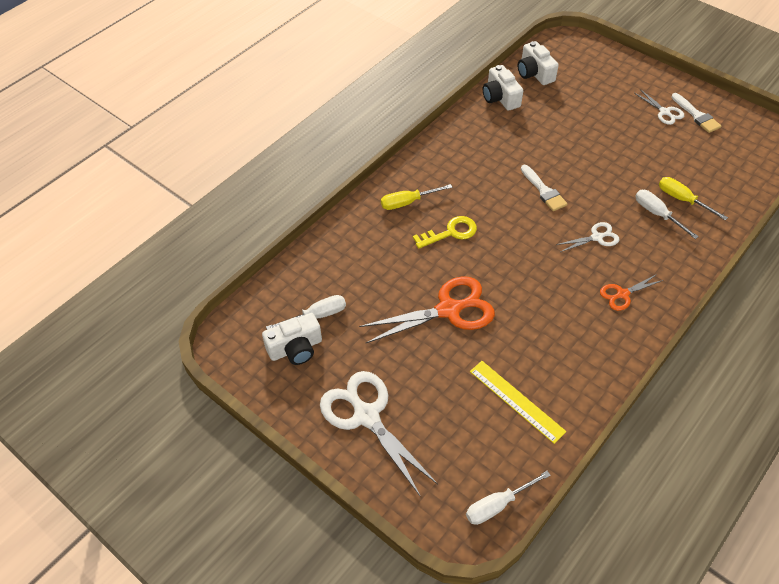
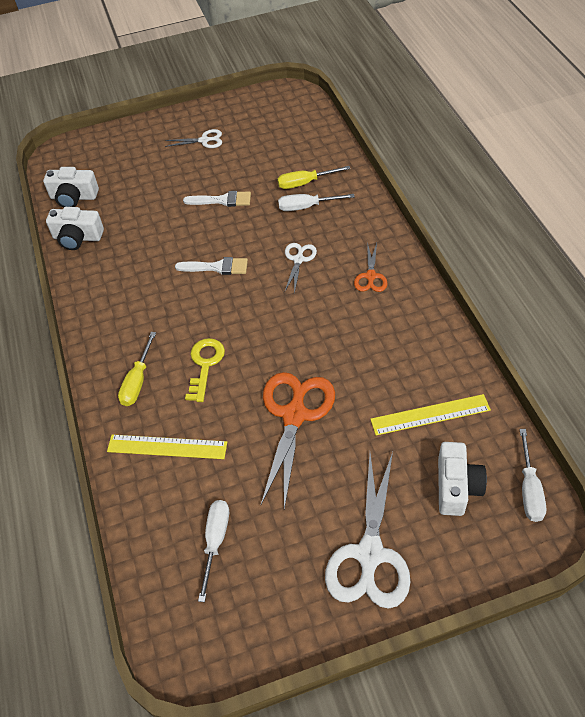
camera: 55 degrees left, 0 degrees up
(295, 348) = (242, 584): white camera -> white camera (456, 486)
(366, 415) = (370, 555): white scissors -> white scissors turned 75 degrees counterclockwise
(368, 248) = (167, 447): none -> yellow ruler
(696, 115) = (226, 124): white brush -> white brush (222, 200)

